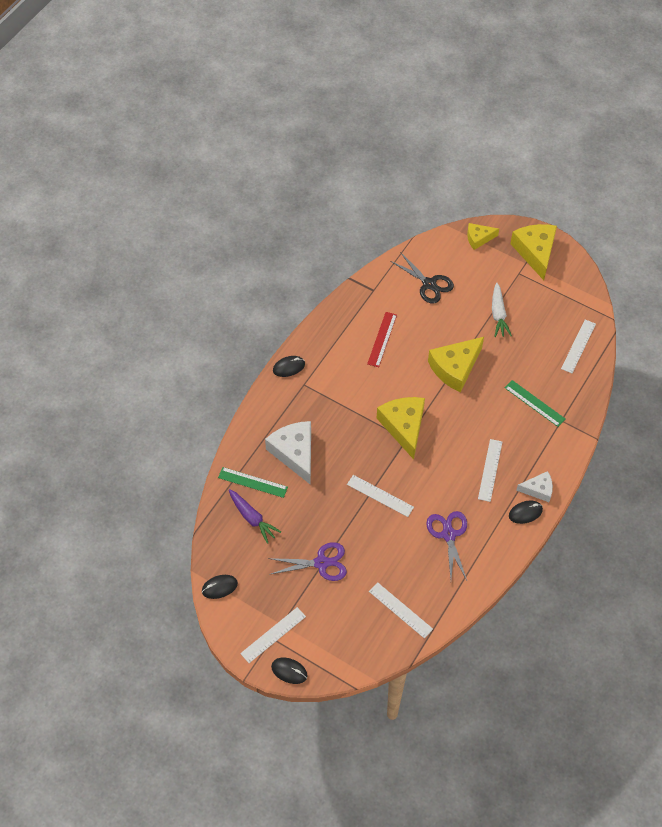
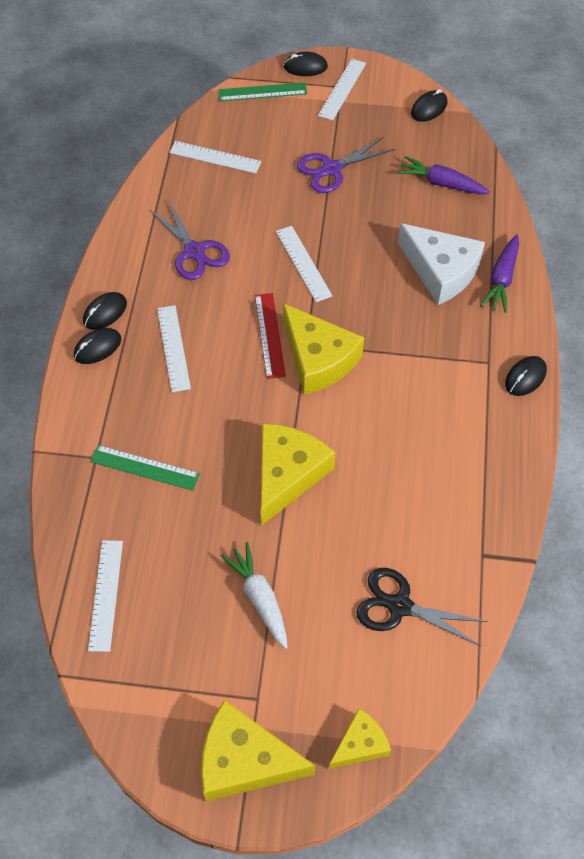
camera: 155 degrees right, 0 degrees up
(253, 482) = (468, 220): green ruler -> green ruler (262, 92)
(260, 432) = (501, 279): none -> purple carrot
(380, 495) = (303, 263): white ruler -> white ruler turned 60 degrees clockwise
(382, 339) = (420, 475): red ruler -> red ruler (269, 335)
(535, 252) = (244, 760): yellow cheese -> yellow cheese turned 135 degrees clockwise
(538, 489) = (97, 348): white cheese -> black mouse

